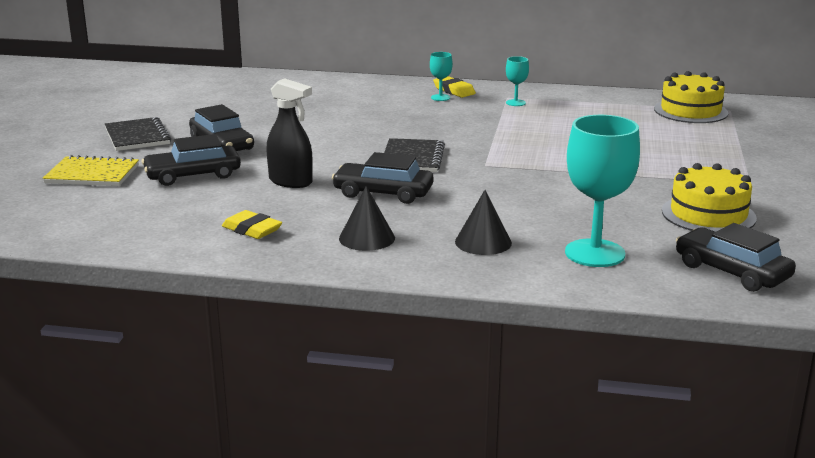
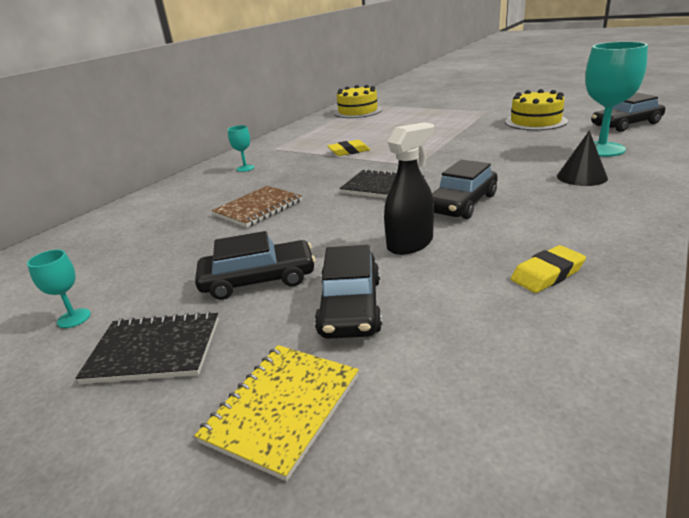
camera: 65 degrees left, 5 degrees up
(344, 121) = (258, 208): none -> brown notebook
(367, 238) = (573, 217): black cone -> none
(454, 91) = (235, 163): yellow eraser -> yellow eraser (349, 151)
(515, 103) = (289, 147): turquoise goblet -> turquoise goblet (74, 318)

